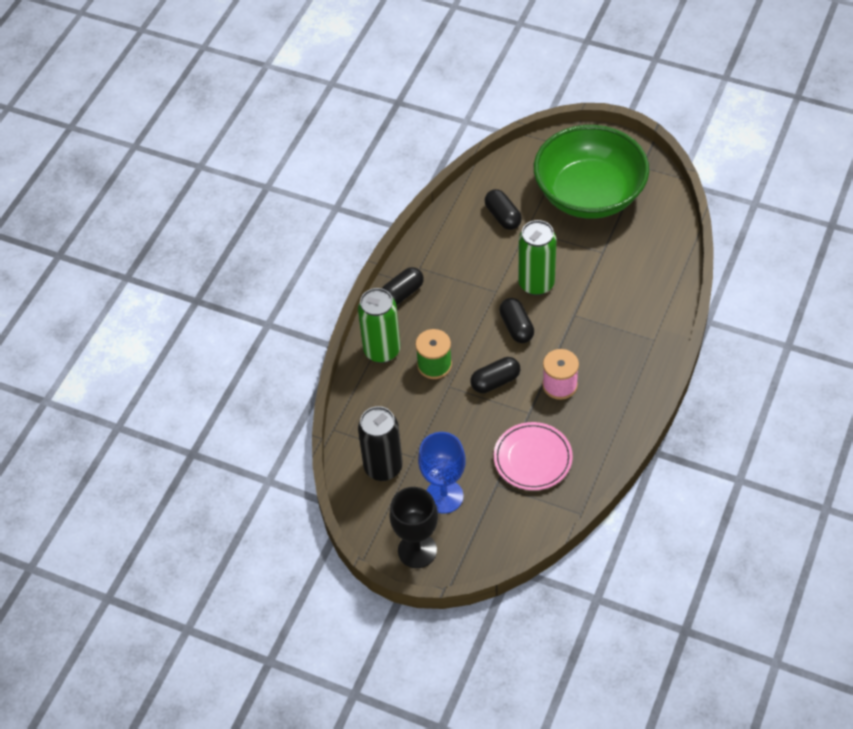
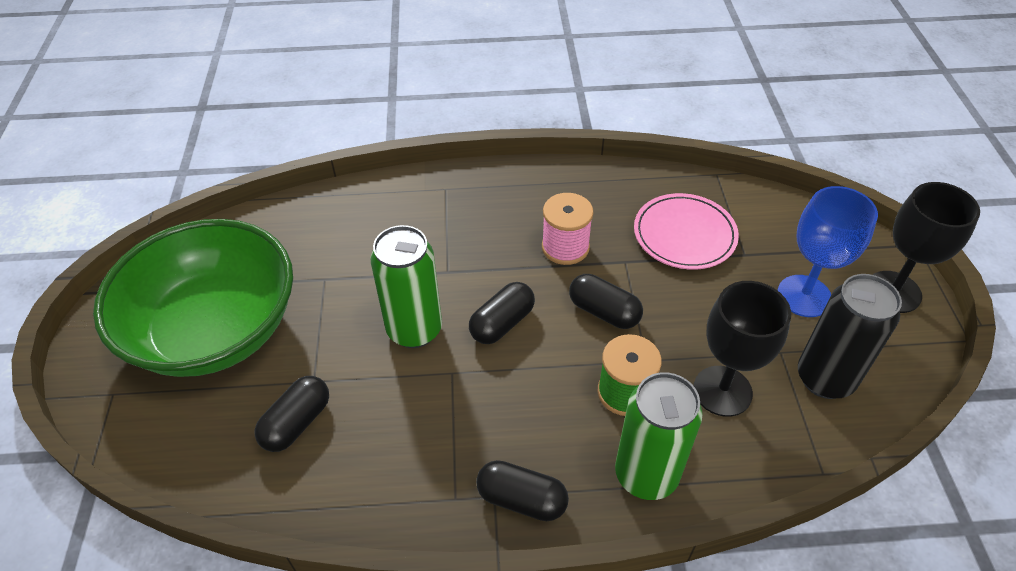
camera: 120 degrees left, 5 degrees down
(407, 412) = (722, 391): none -> black goblet

